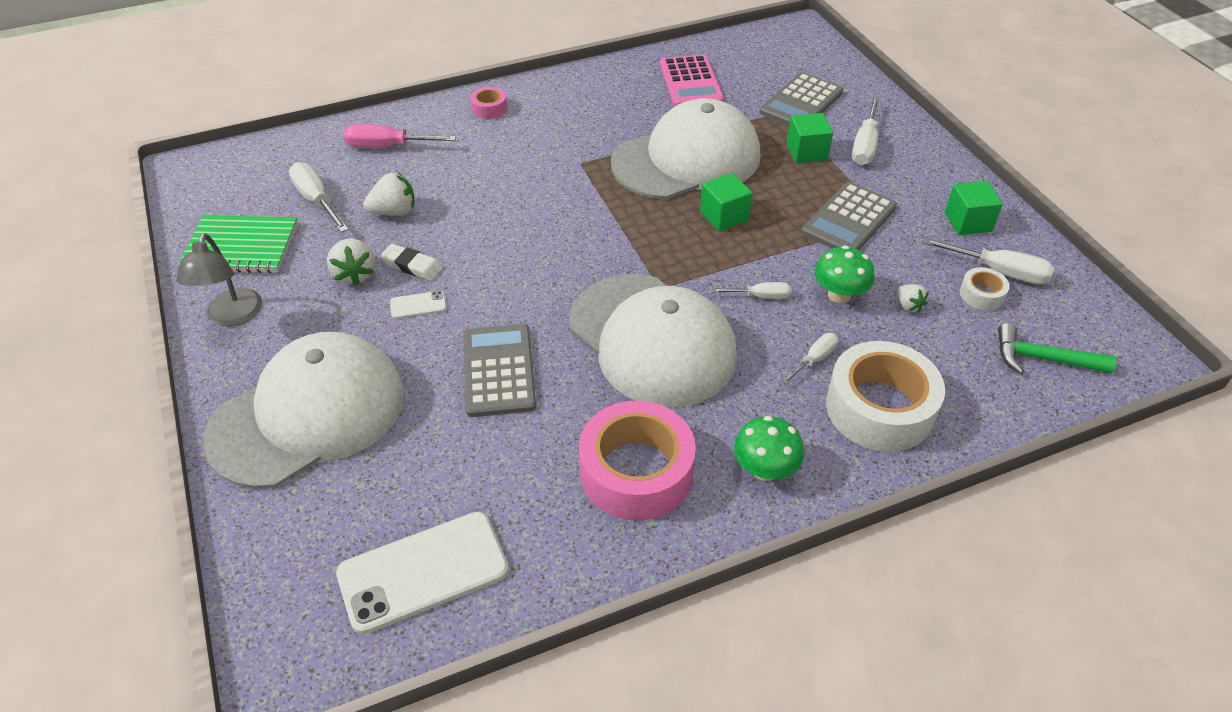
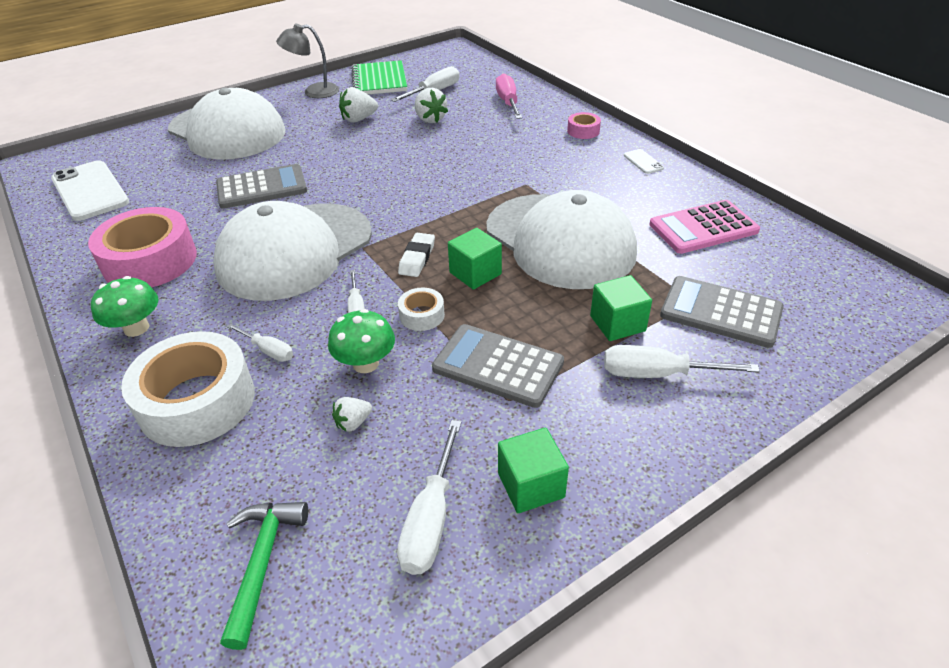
camera: 80 degrees right, 5 degrees down
(412, 266) = (371, 136): white eraser -> white eraser (417, 258)
(418, 305) = (329, 146): white phone -> white phone (643, 162)
(981, 294) = (382, 497): white tape -> white tape (422, 315)

